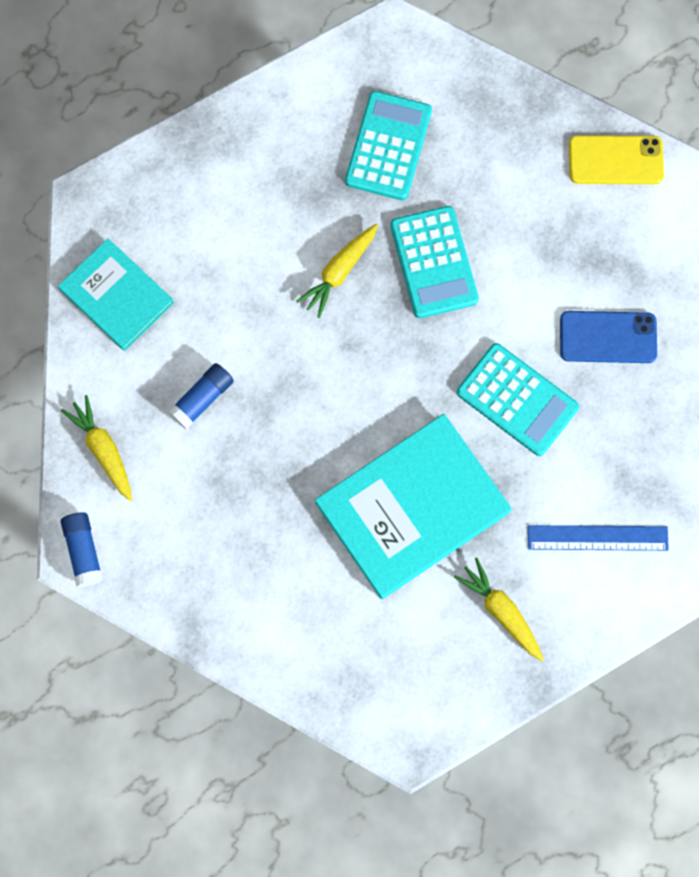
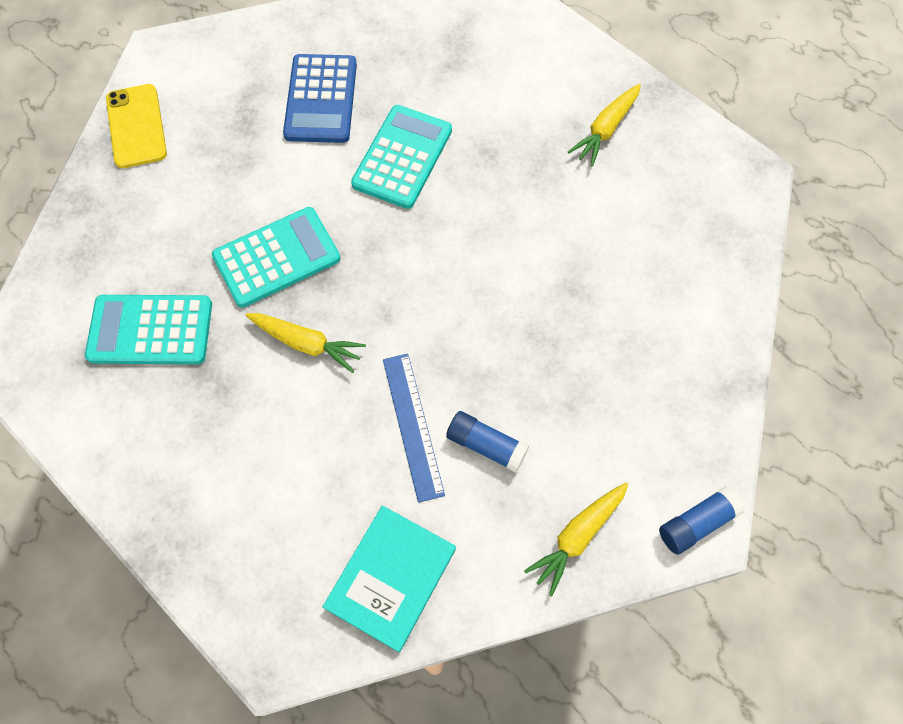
camera: 105 degrees left, 10 degrees down
(412, 507) = (535, 220): turquoise book -> none
(597, 538) = (513, 72): blue ruler -> blue ruler (413, 425)
(608, 337) = (321, 99): blue phone -> blue calculator

